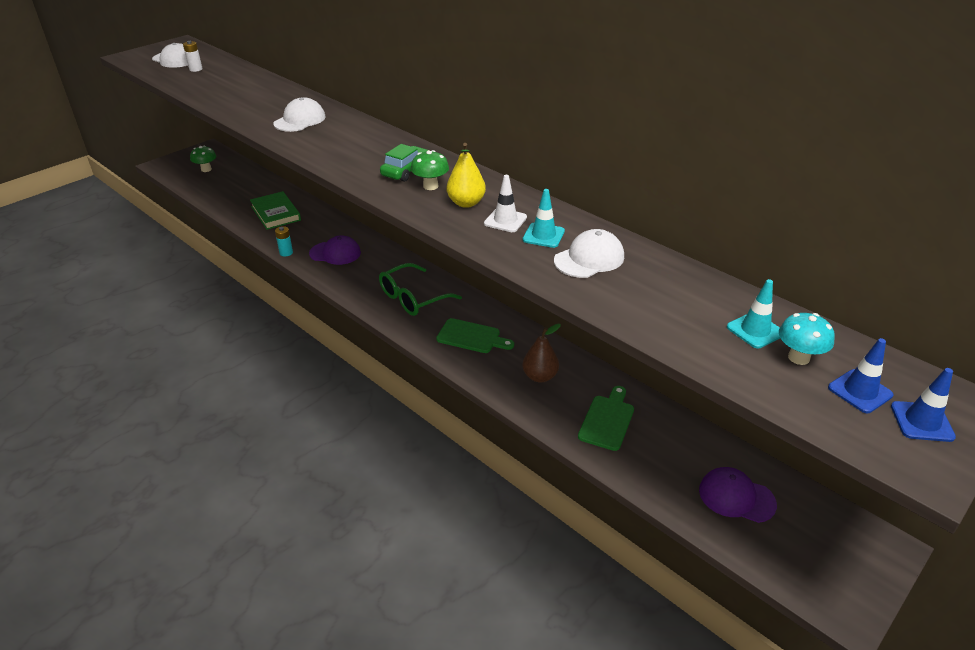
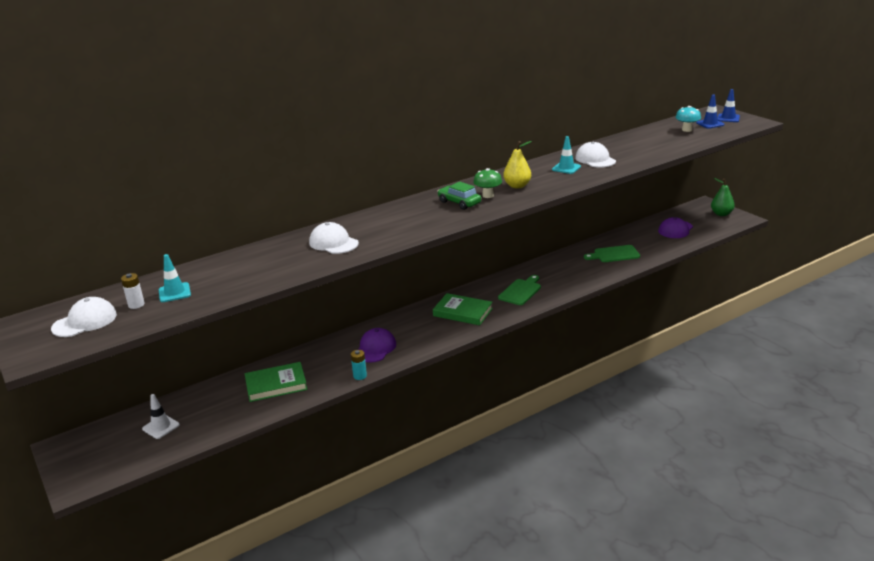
camera: 75 degrees left, 10 degrees down
(206, 169) = (125, 442): green mushroom -> none
(413, 298) = (462, 312): green glasses -> green book
(505, 220) = (544, 176): white traffic cone -> white traffic cone (161, 427)
(540, 376) = (570, 271): brown pear -> none
(607, 420) = (614, 254): green cutting board -> green cutting board turned 45 degrees counterclockwise
(755, 330) = (665, 134): turquoise traffic cone -> turquoise traffic cone (174, 292)
(848, 573) = (721, 214): none -> green pear

